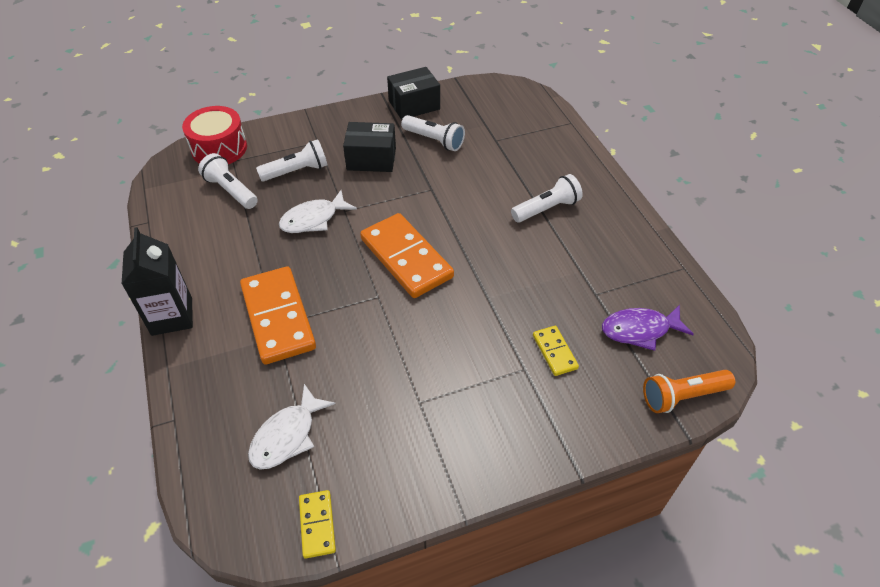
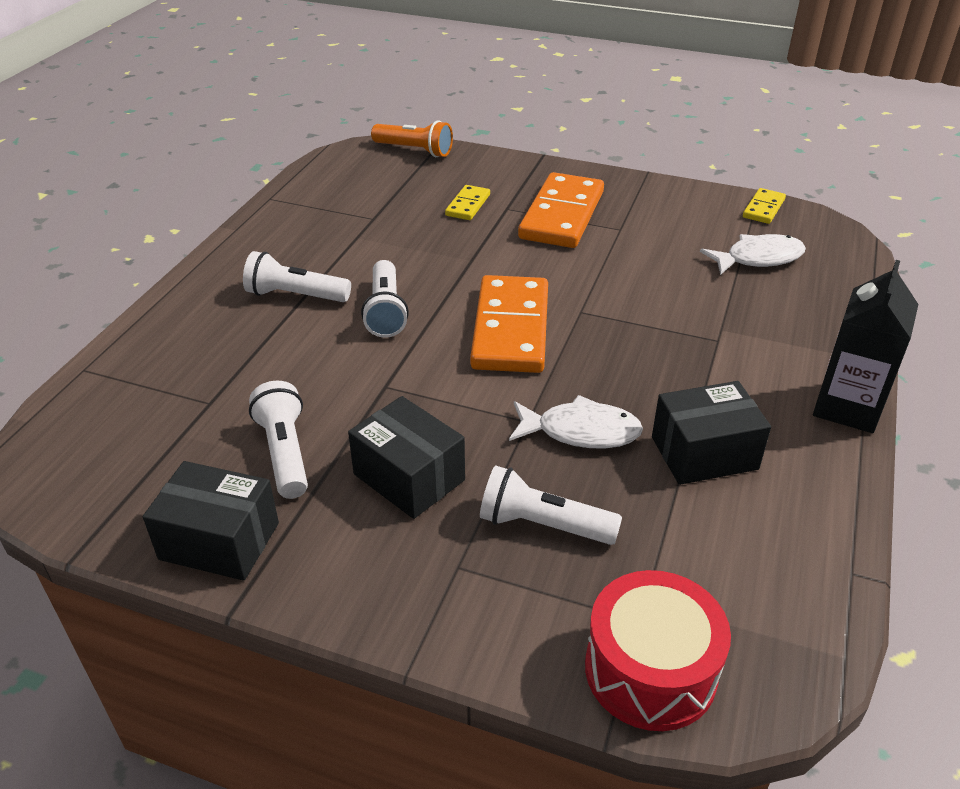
camera: 140 degrees left, 10 degrees down
(231, 190) = (678, 552): white flashlight -> white flashlight (385, 311)
(243, 242) = (704, 453): none -> black box
(278, 317) = (710, 345): orange domino -> orange domino (561, 215)
(640, 330) = (380, 186): purple fish -> none

